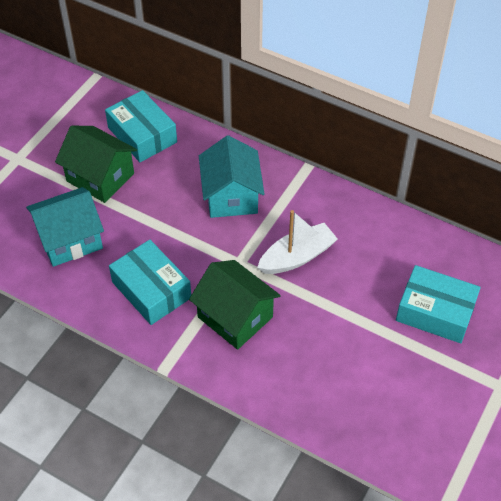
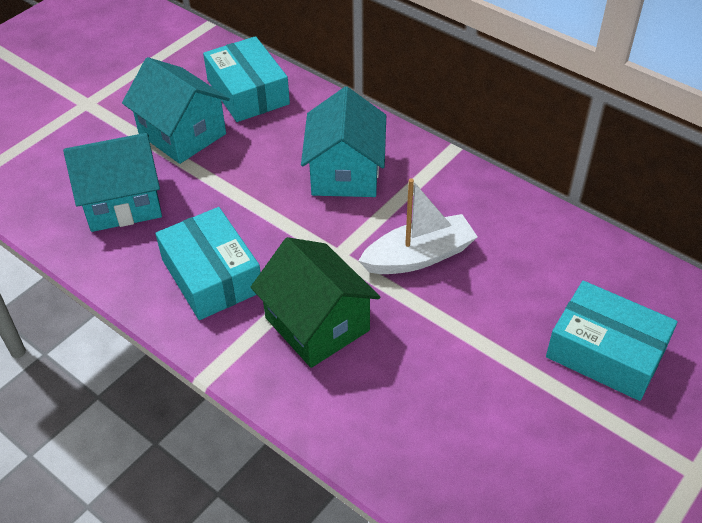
camera: 10 degrees right, 5 degrees down
(100, 177) = (182, 134): green house -> turquoise house

